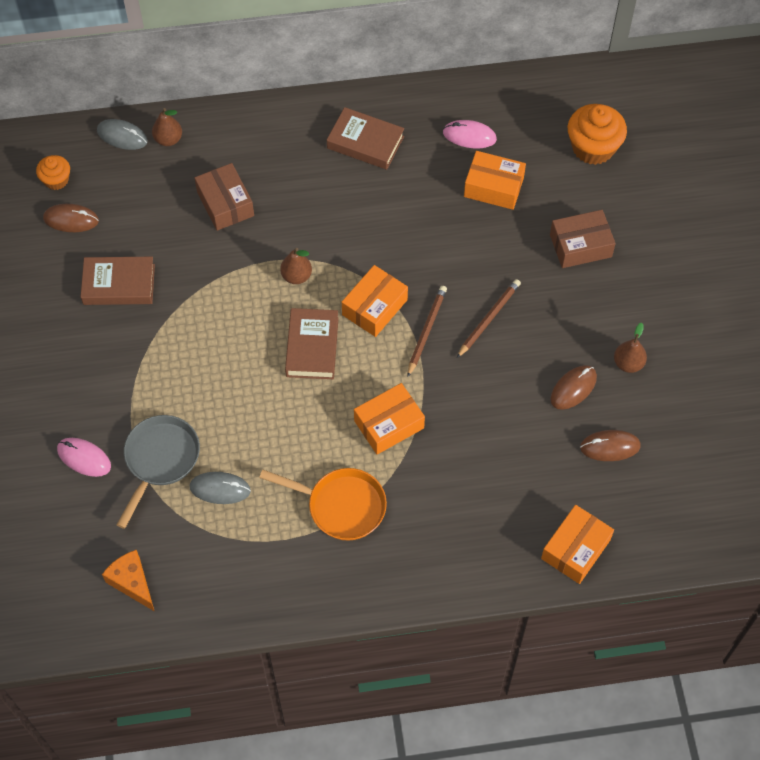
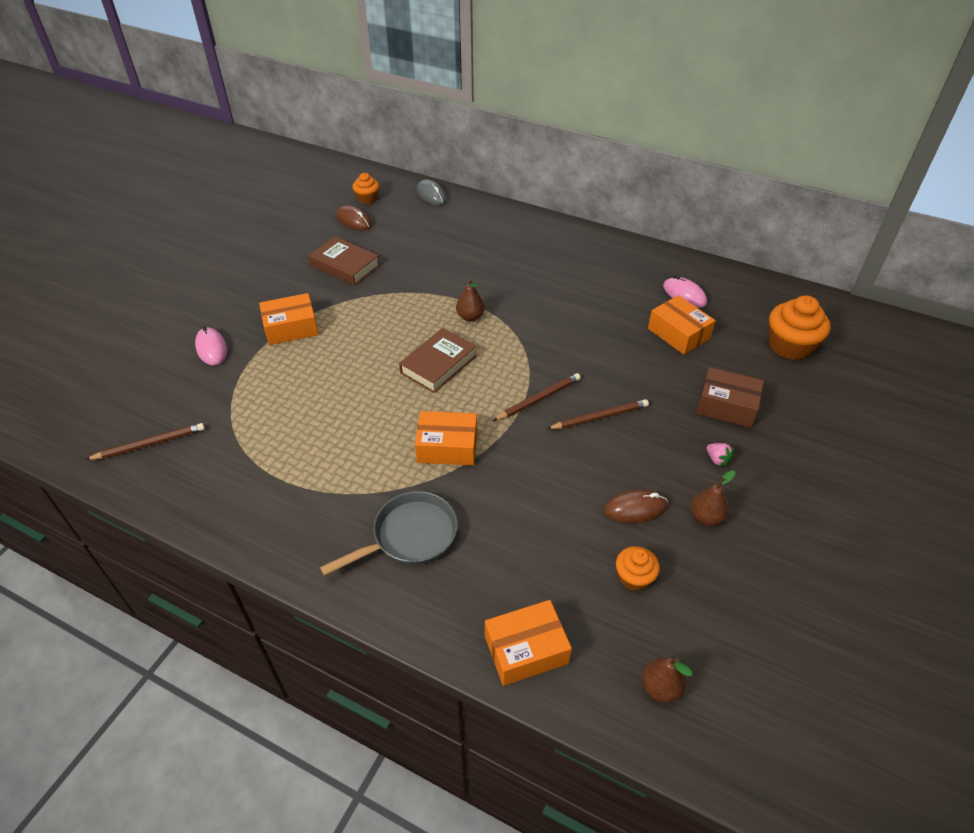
camera: 35 degrees right, 15 degrees down
(132, 582) = (149, 444): orange cheese -> brown pencil
(160, 460) = (258, 377): grey pan -> grey pan (410, 536)
(168, 139) = (459, 208): brown pear -> brown pear (660, 688)
(220, 489) = (277, 418): grey mouse -> none
(225, 204) = (461, 255): brown box -> none
(341, 506) = (352, 483): orange pan -> none
(365, 142) = (597, 265): brown book -> none
(374, 307) = (511, 363): orange box -> orange box (291, 328)
(604, 305) = (717, 459): none -> pink strawberry
(610, 447) = (634, 577): brown mouse -> orange cupcake

